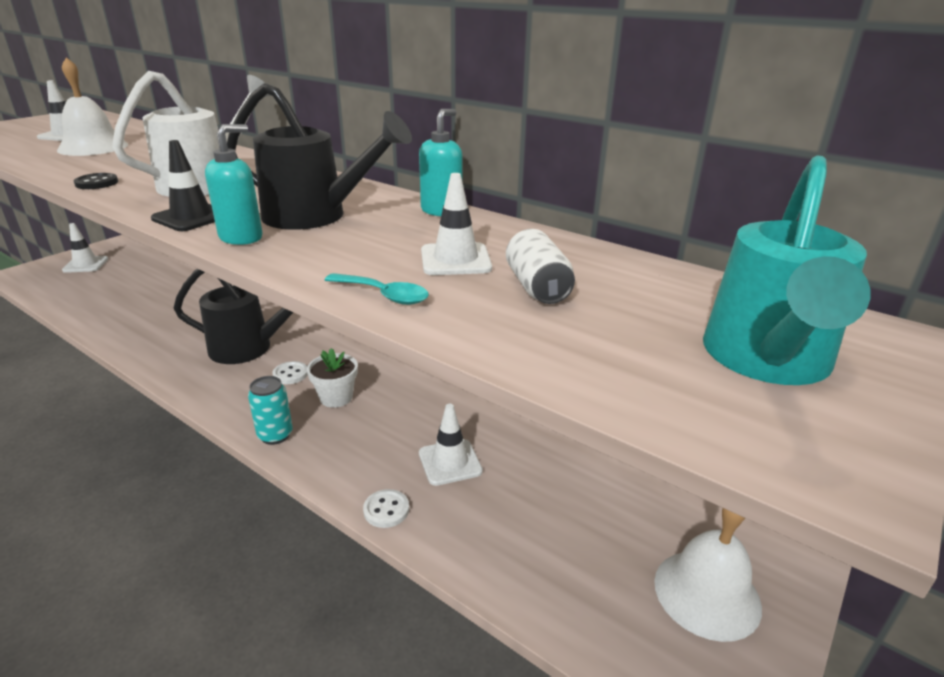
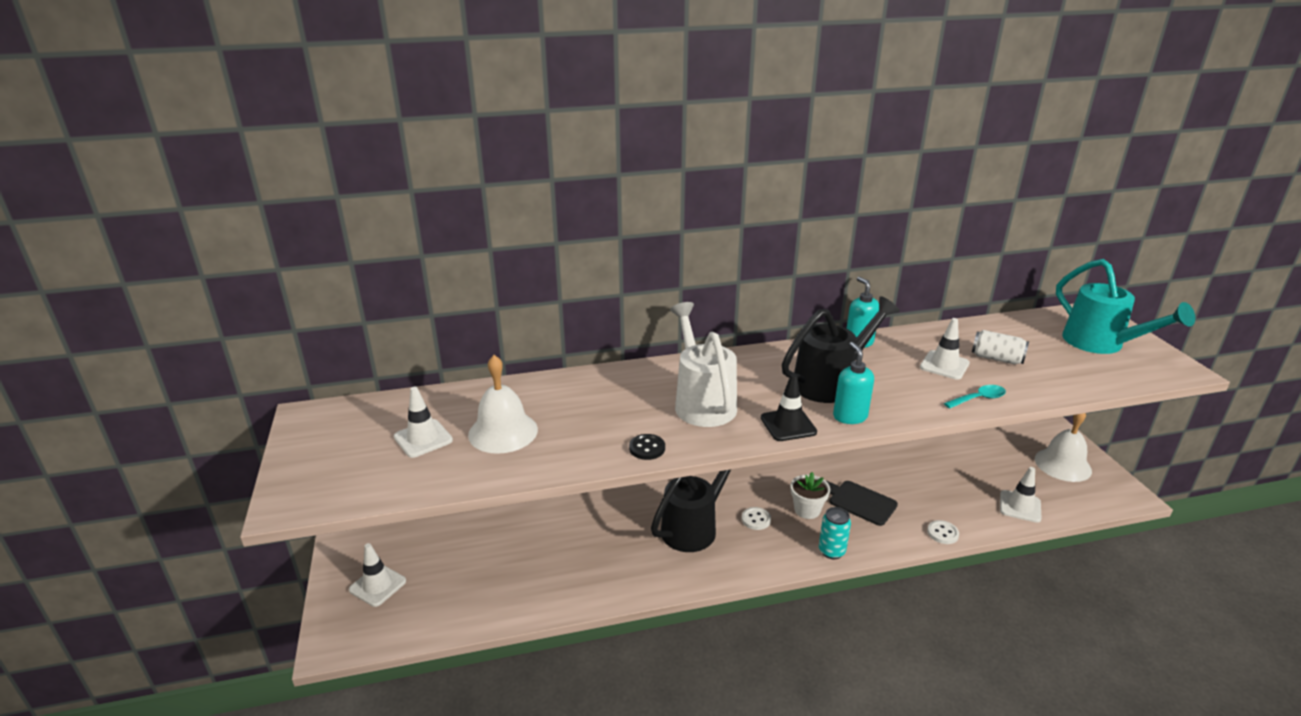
camera: 50 degrees left, 0 degrees up
(386, 426) = (859, 502): none -> black cutting board
(450, 462) = (915, 493): white traffic cone -> white traffic cone (1020, 506)

